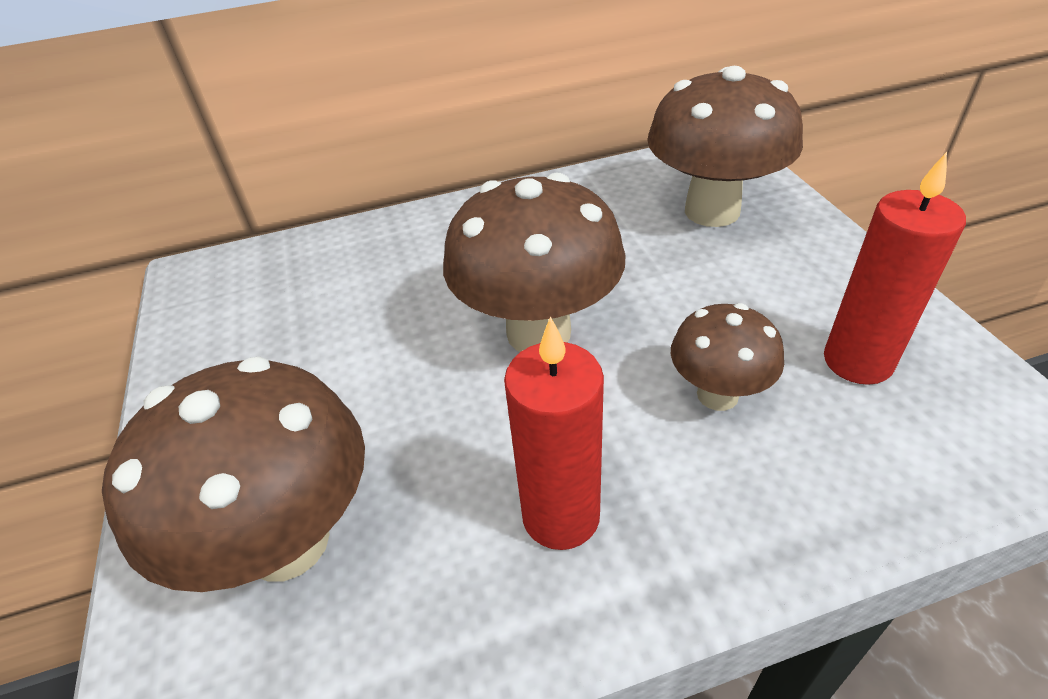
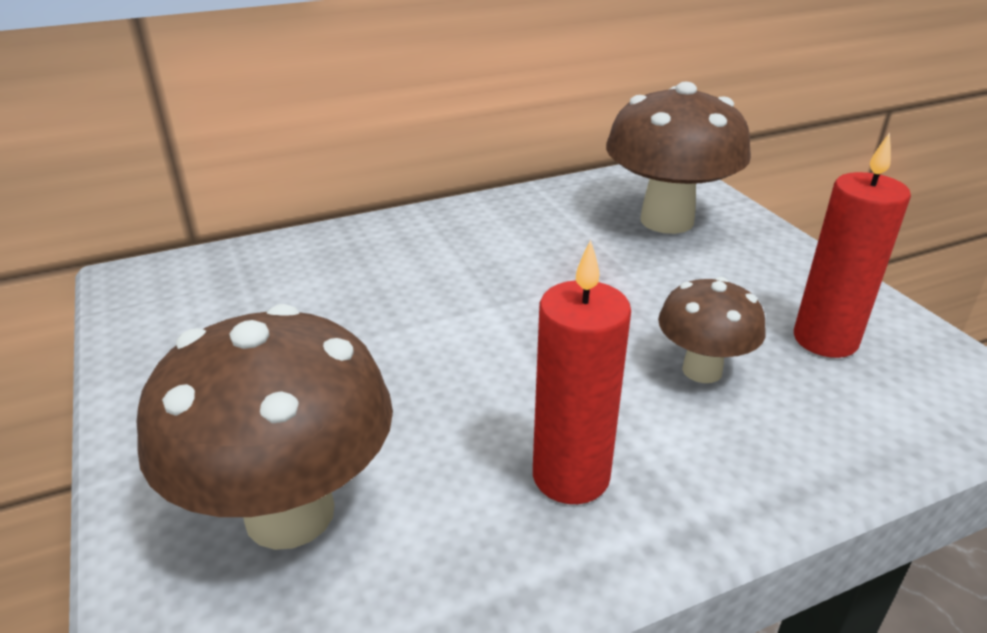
camera: 10 degrees left, 10 degrees down
(538, 332) = (517, 323): brown mushroom -> none

